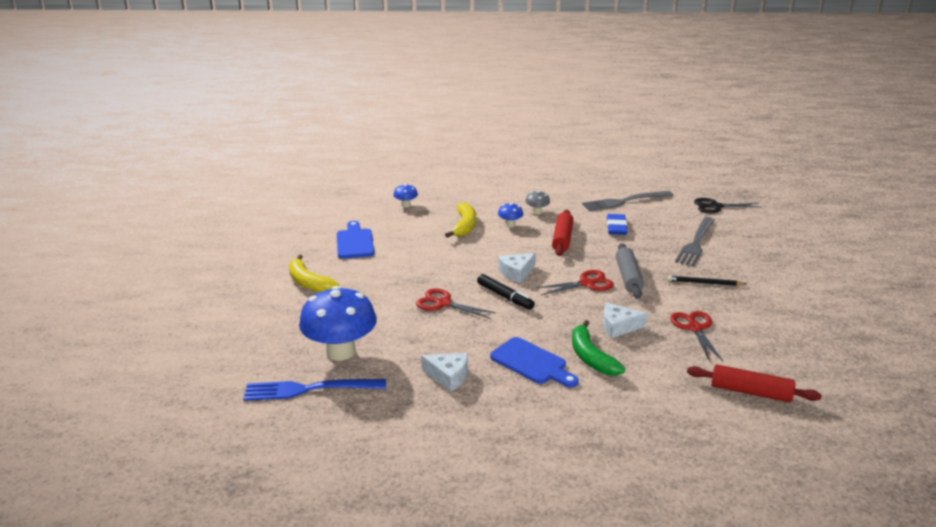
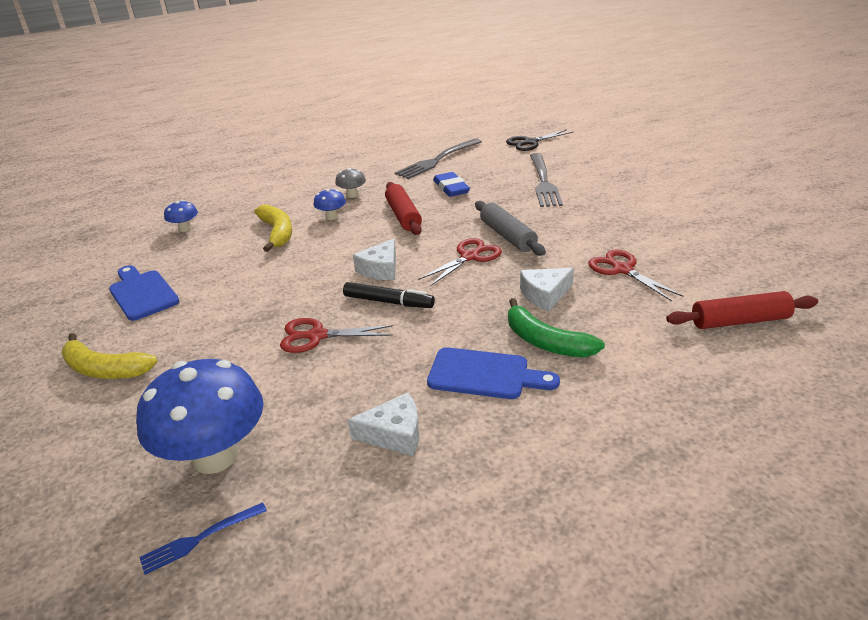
camera: 25 degrees left, 5 degrees up
(308, 389) = (199, 539): blue fork -> blue fork, size x0.54
(704, 283) = (588, 219): black pencil -> none

